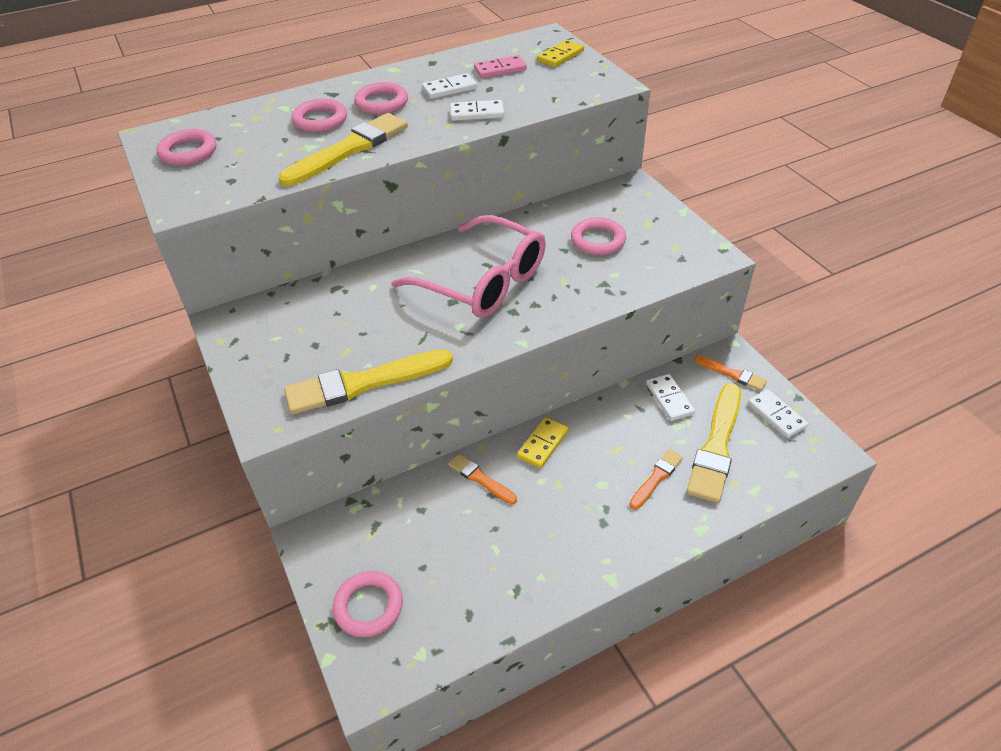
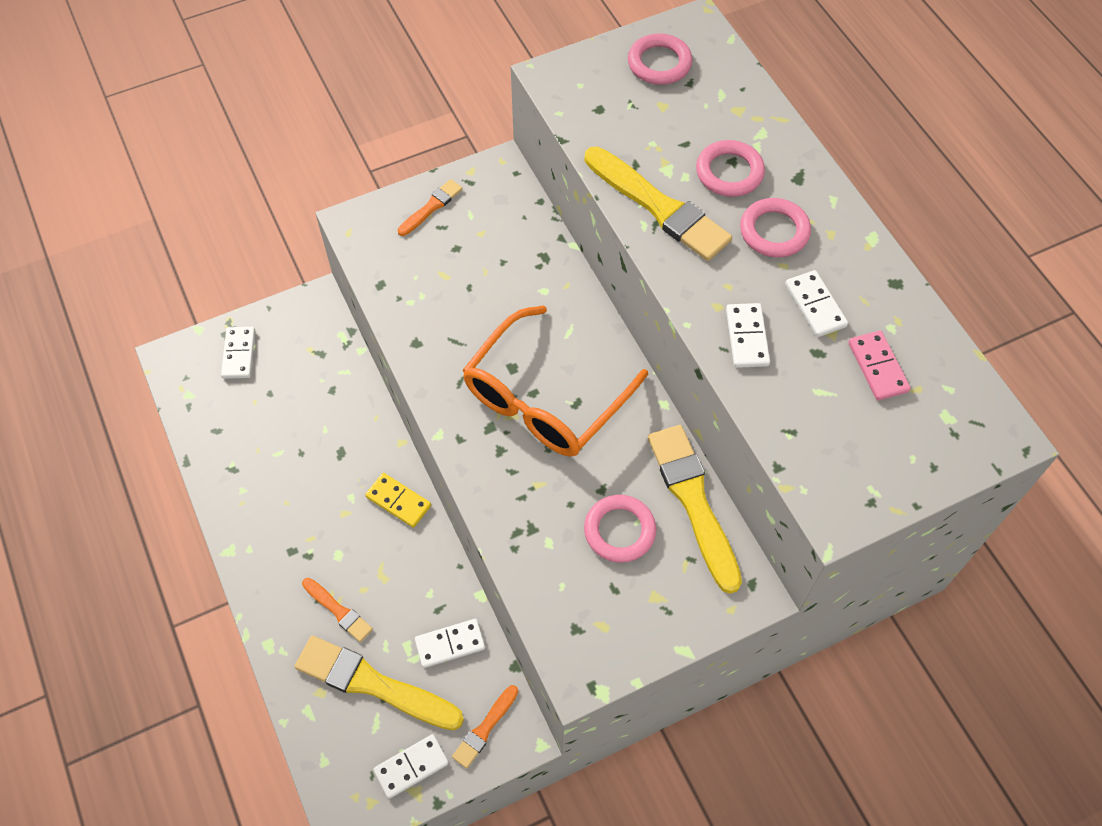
camera: 90 degrees right, 15 degrees up
(363, 383) = (396, 293): yellow brush -> yellow brush (693, 502)
(368, 606) = (239, 354): pink ring -> white domino
(480, 479) = (361, 441): orange brush -> orange brush (431, 207)
(484, 282) = (543, 400): pink glasses -> orange glasses
(560, 56) = (928, 449): yellow domino -> none

